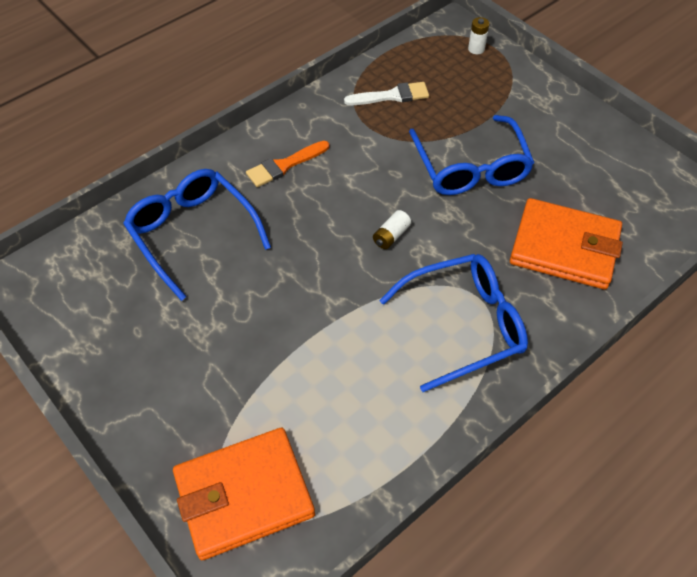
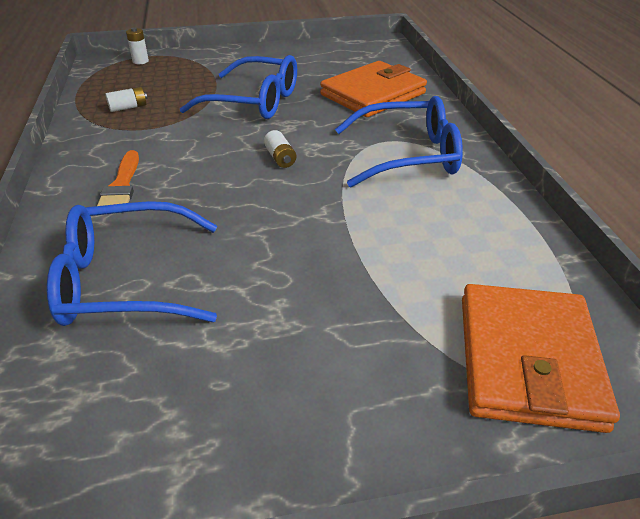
camera: 60 degrees left, 15 degrees down
(391, 96) = (128, 107): white brush -> white battery
(465, 325) = (409, 155): blue glasses -> blue glasses turned 75 degrees clockwise

